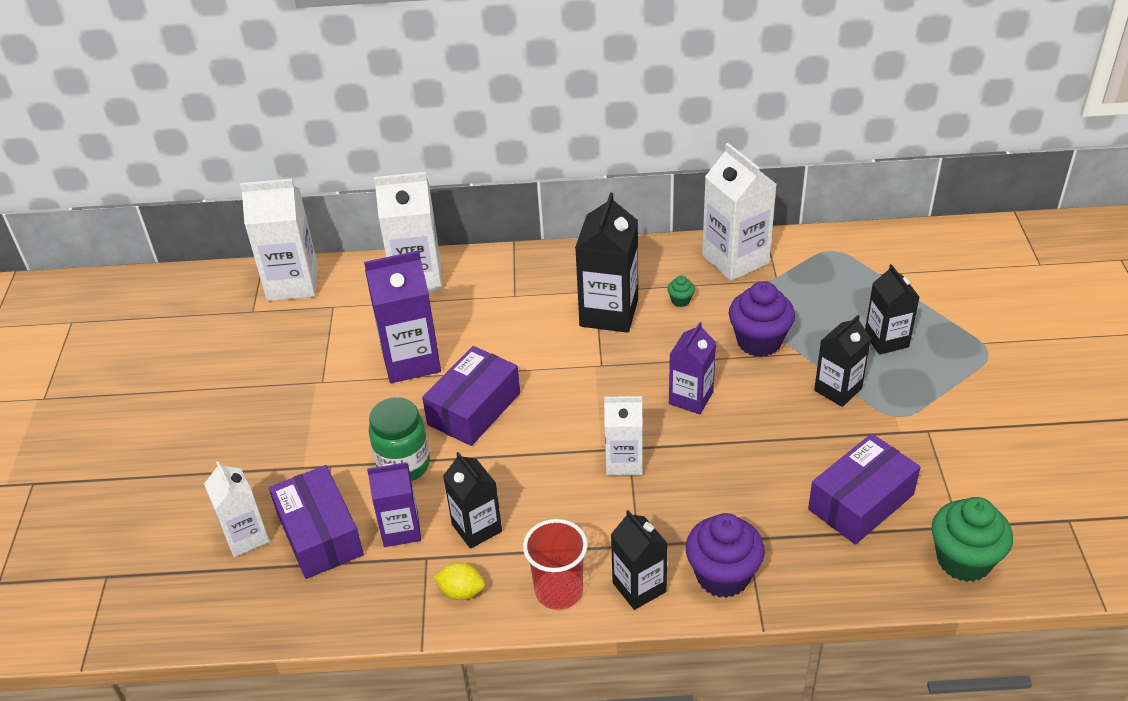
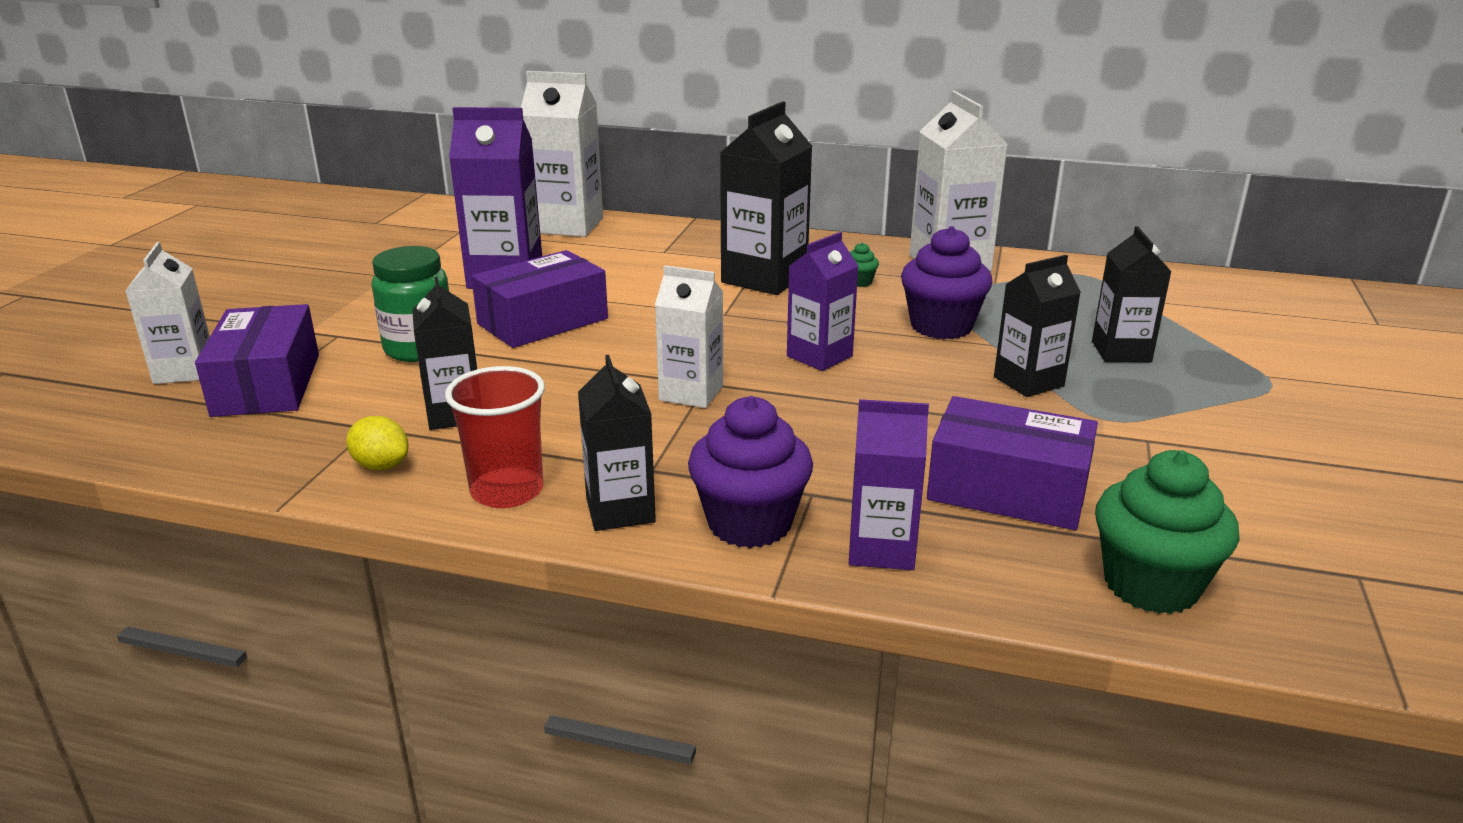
camera: 15 degrees right, 15 degrees down
(292, 283) = (435, 211): white carton -> none
(401, 529) = (363, 398): purple carton -> purple carton (881, 549)
(861, 502) = (1007, 490): purple box -> purple box turned 45 degrees clockwise

